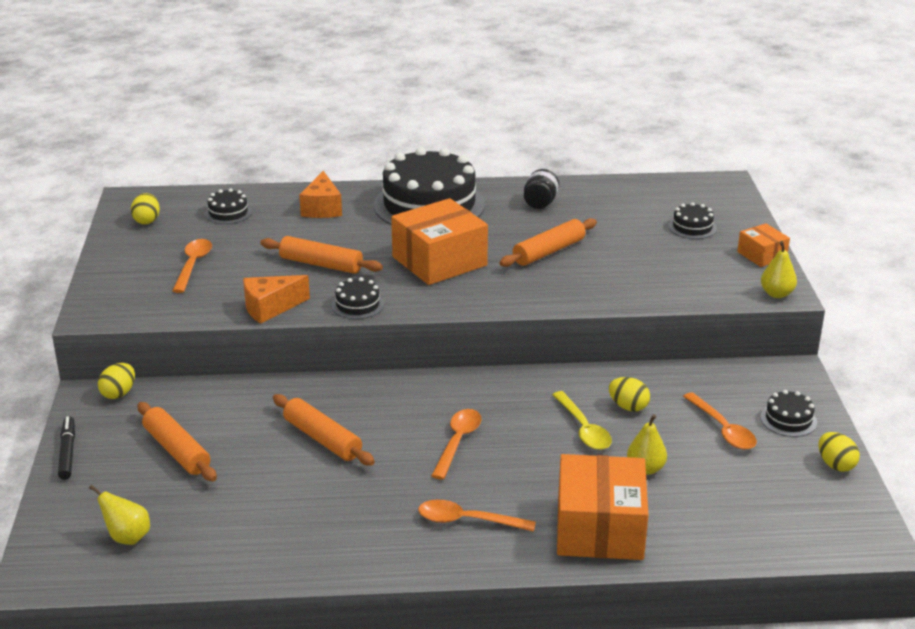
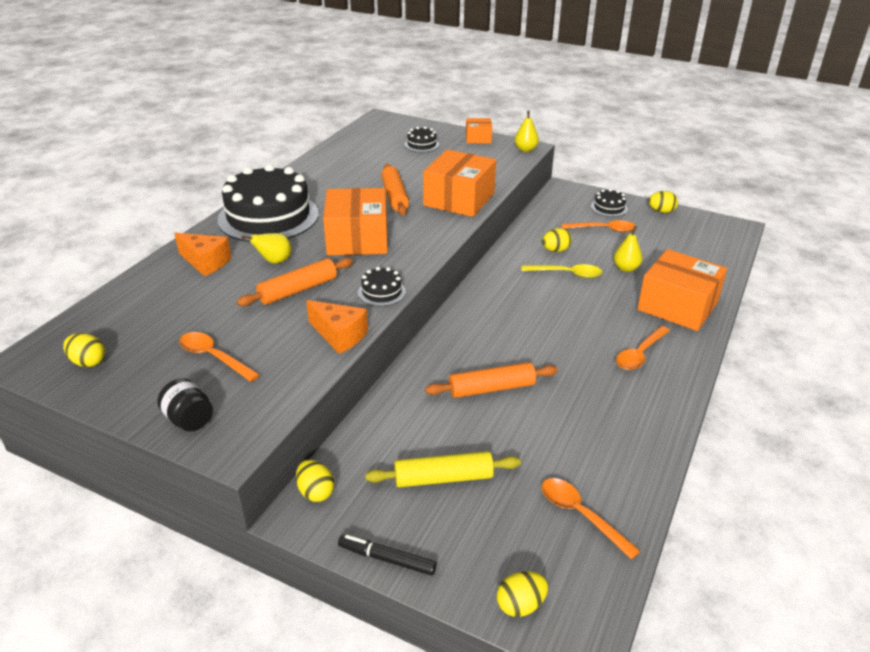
camera: 60 degrees left, 5 degrees up
(55, 535) = (520, 605): none -> yellow egg
(127, 537) = (555, 550): yellow pear -> yellow pear (274, 261)
(177, 450) = (443, 478): orange rolling pin -> yellow rolling pin
(228, 213) = (143, 311): black cake -> none
(270, 308) = (339, 335): orange cheese -> orange cheese turned 60 degrees counterclockwise
(457, 442) = (544, 327): orange spoon -> orange spoon (580, 515)
(540, 203) = (325, 178): black jar -> black jar (189, 420)
(589, 289) = (459, 199): none -> orange box

